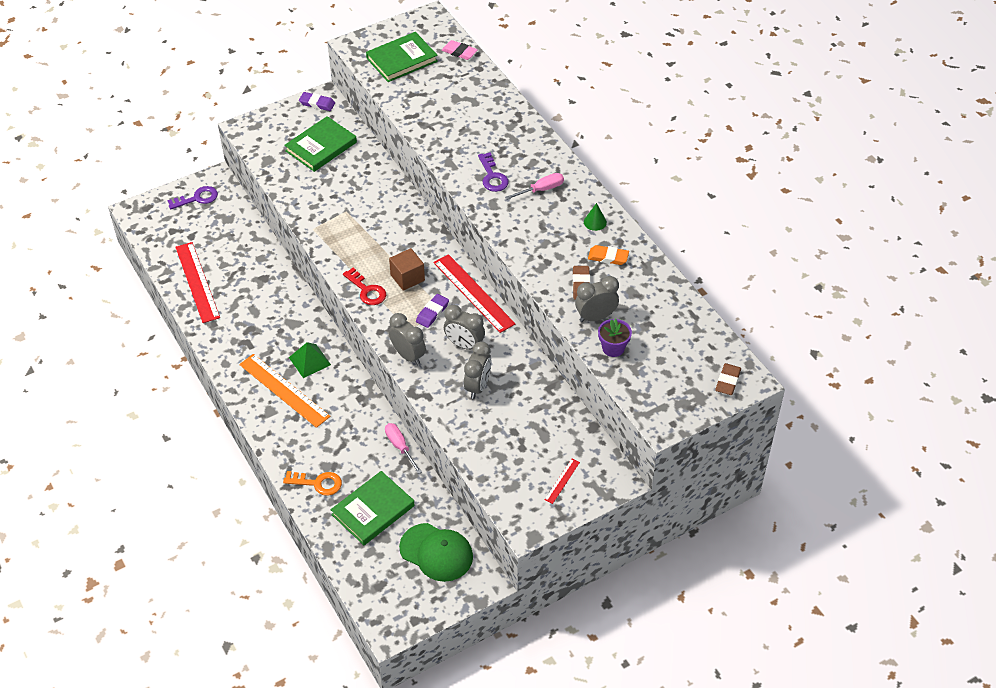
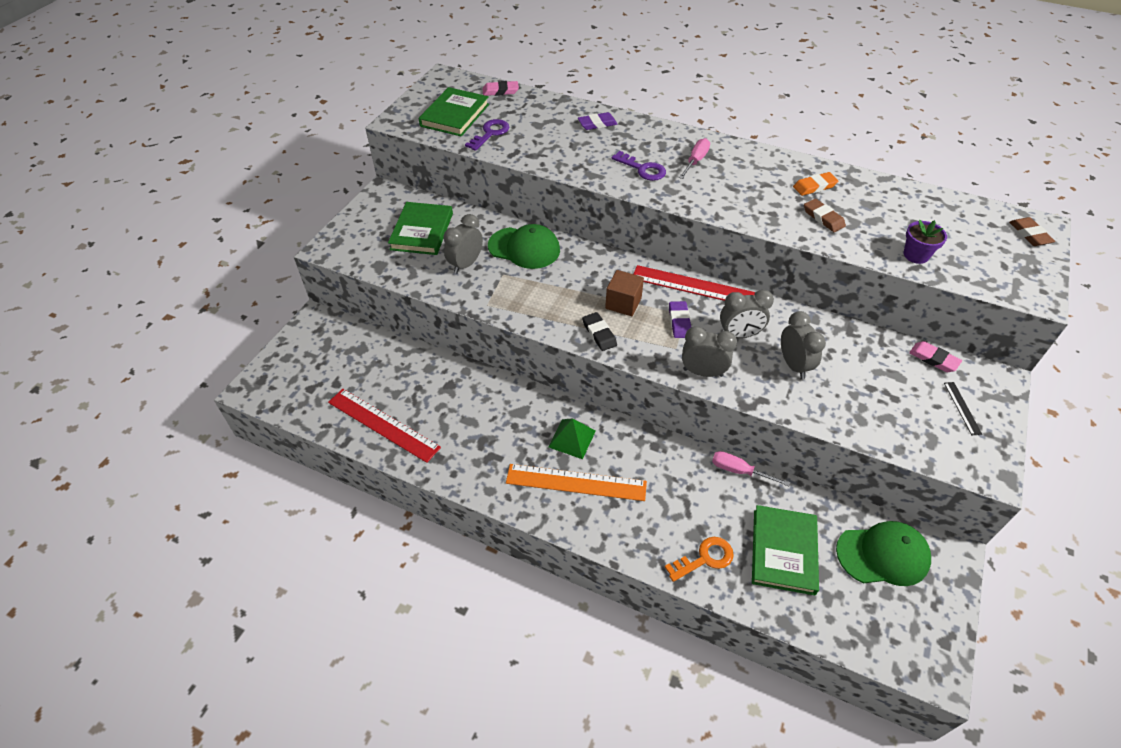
camera: 35 degrees left, 0 degrees up
(197, 198) = (311, 345): purple key -> purple key (490, 133)
(317, 103) = (381, 198): purple eraser -> purple eraser (597, 124)
(367, 290) = (599, 334): red key -> black eraser
(381, 198) = (524, 248): none -> green cap
(562, 481) = (962, 408): red ruler -> black ruler
(587, 440) = (933, 359): none -> pink eraser
(595, 222) = (769, 165): green cone -> none
(595, 317) = (868, 237): grey clock -> grey clock (465, 264)

